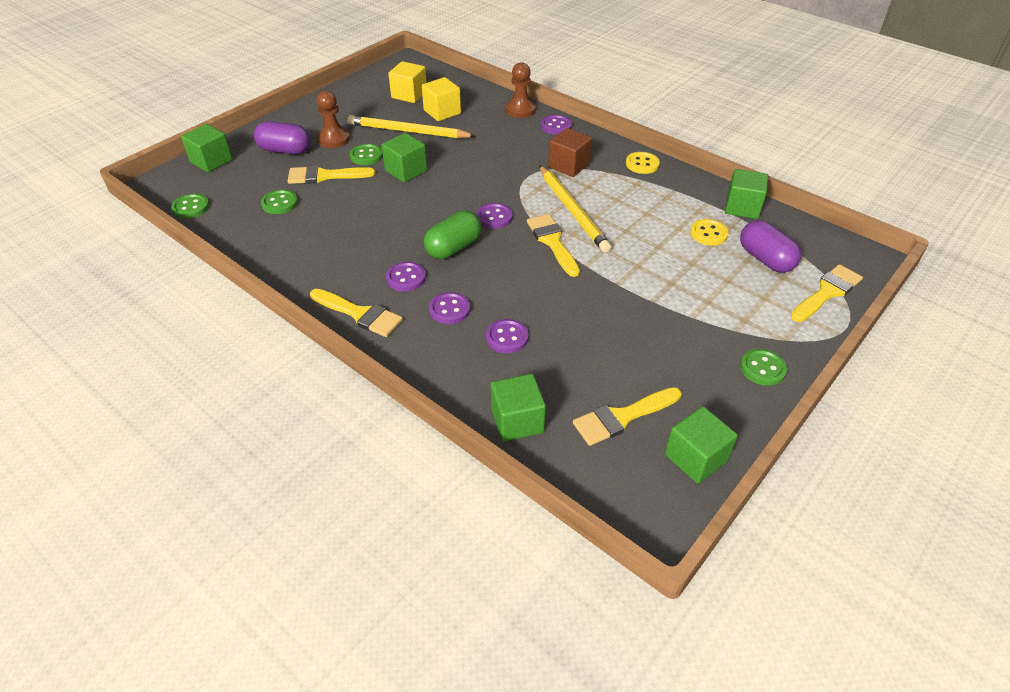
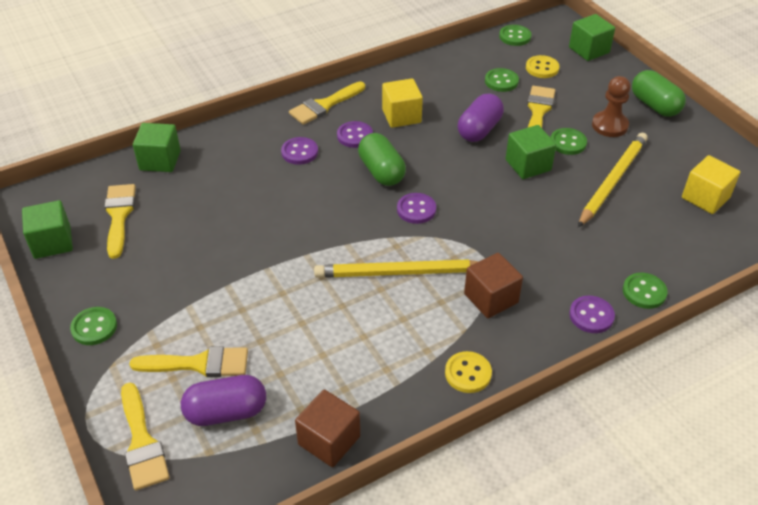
camera: 110 degrees right, 0 degrees up
(285, 150) = (596, 92): purple capsule -> purple capsule (479, 130)
(297, 122) = (654, 105): none -> green capsule
(442, 112) = (654, 217): yellow cube -> yellow cube (401, 116)
(507, 337) = (246, 176): purple button -> none
(520, 110) = (644, 292): brown pawn -> green button
(552, 242) = (354, 240): yellow brush -> yellow brush (199, 364)
(708, 233) = (298, 378): yellow button -> yellow button (542, 68)
(742, 207) = (329, 440): green cube -> brown cube

